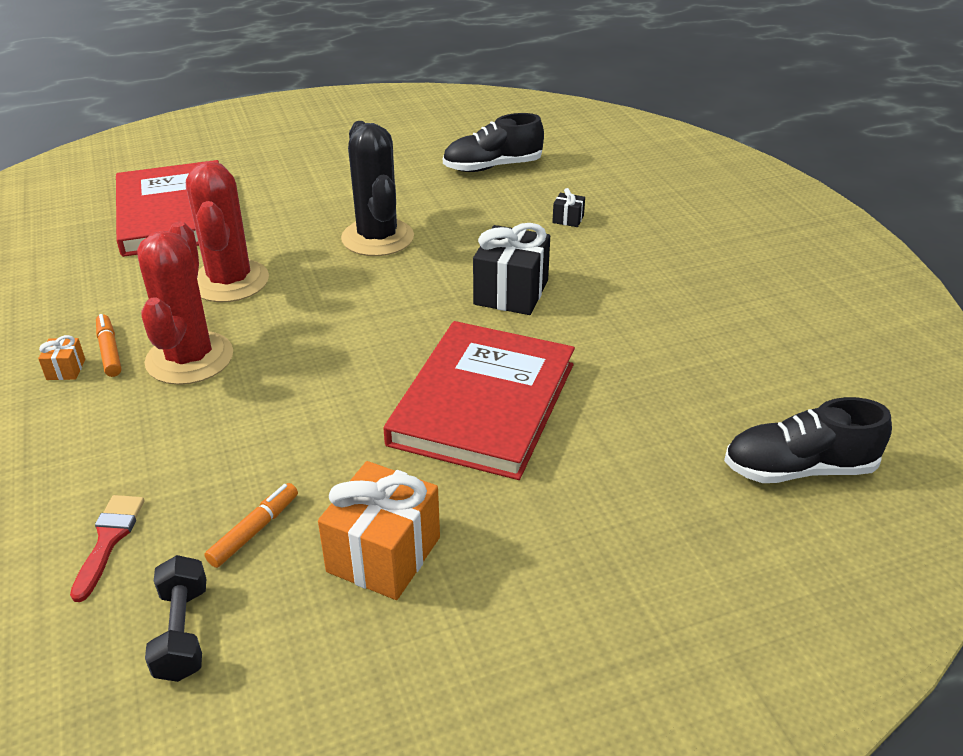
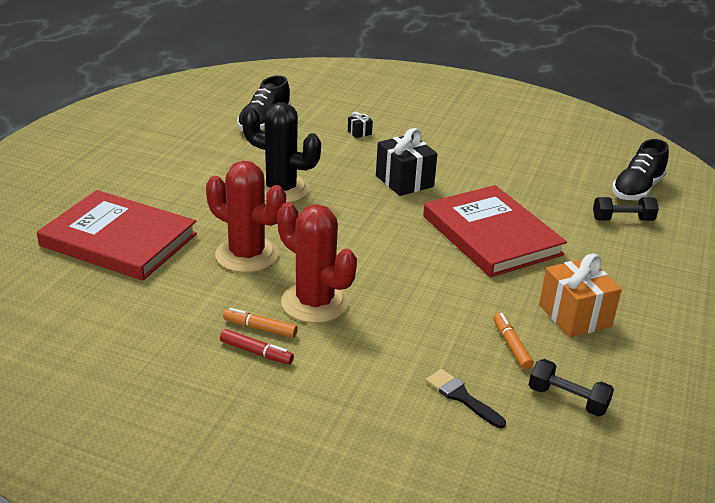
camera: 50 degrees left, 5 degrees down
(66, 369) = (256, 352): orange gift -> red marker
(109, 540) = (462, 397): red brush -> black brush
(691, 491) = (622, 220): none -> black dumbbell

